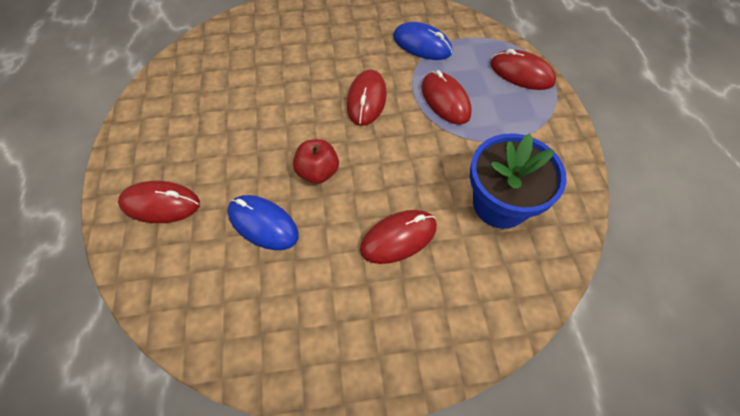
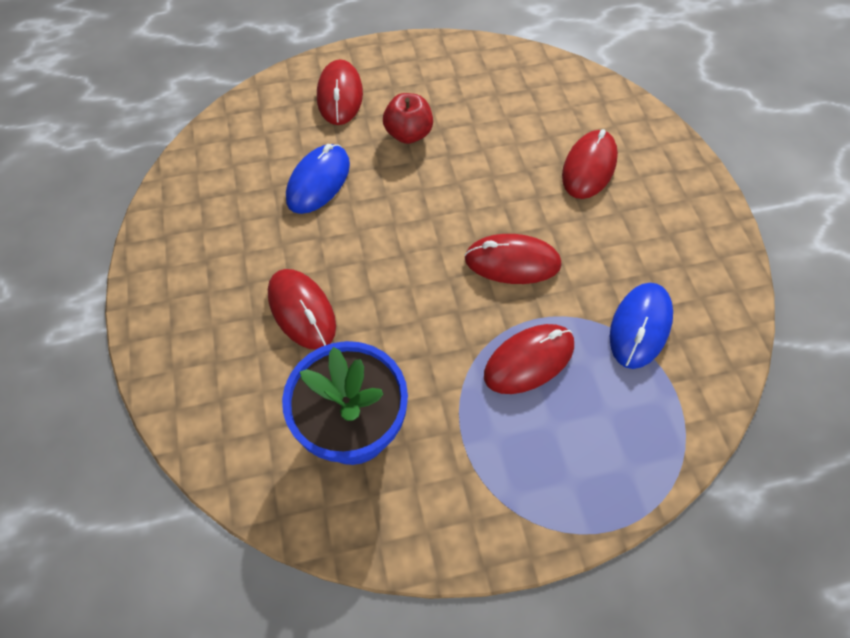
camera: 85 degrees right, 0 degrees up
(318, 172) = (389, 222): red apple -> red apple (408, 134)
(521, 73) = (610, 477): red mouse -> red mouse (589, 167)

